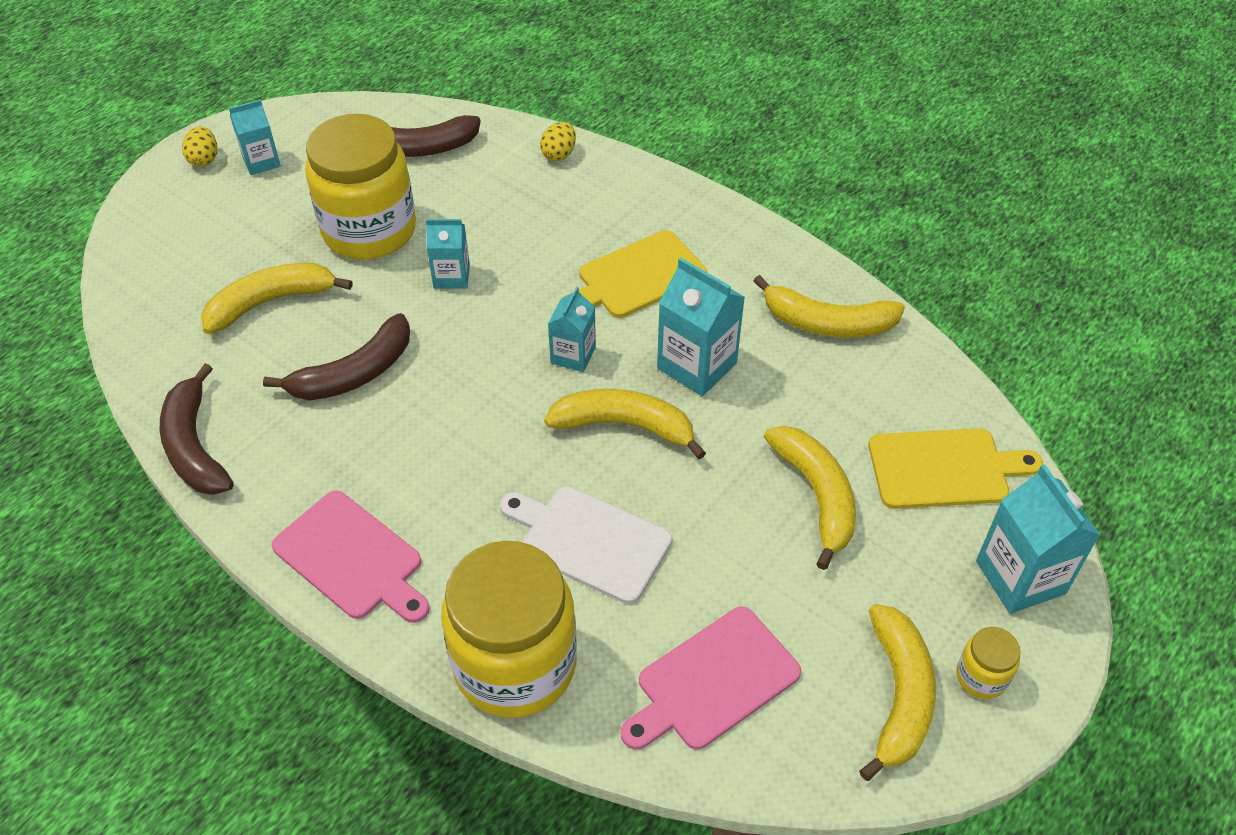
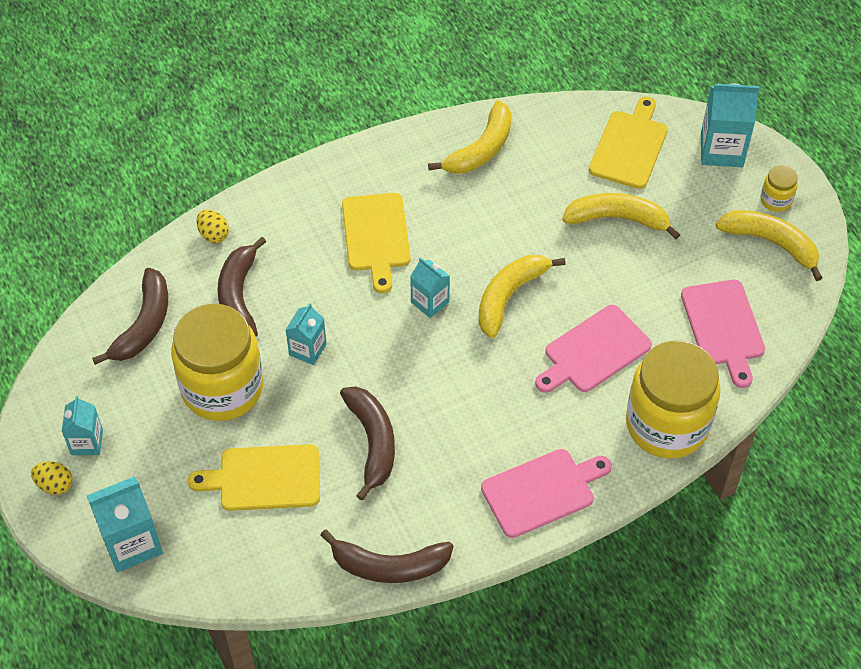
camera: 65 degrees left, 5 degrees up
(270, 302) = (264, 478): yellow banana -> yellow cutting board
(491, 200) = (239, 297): none -> brown banana
(589, 541) = (594, 351): white cutting board -> pink cutting board
(697, 365) = (478, 236): turquoise carton -> turquoise carton (132, 543)

